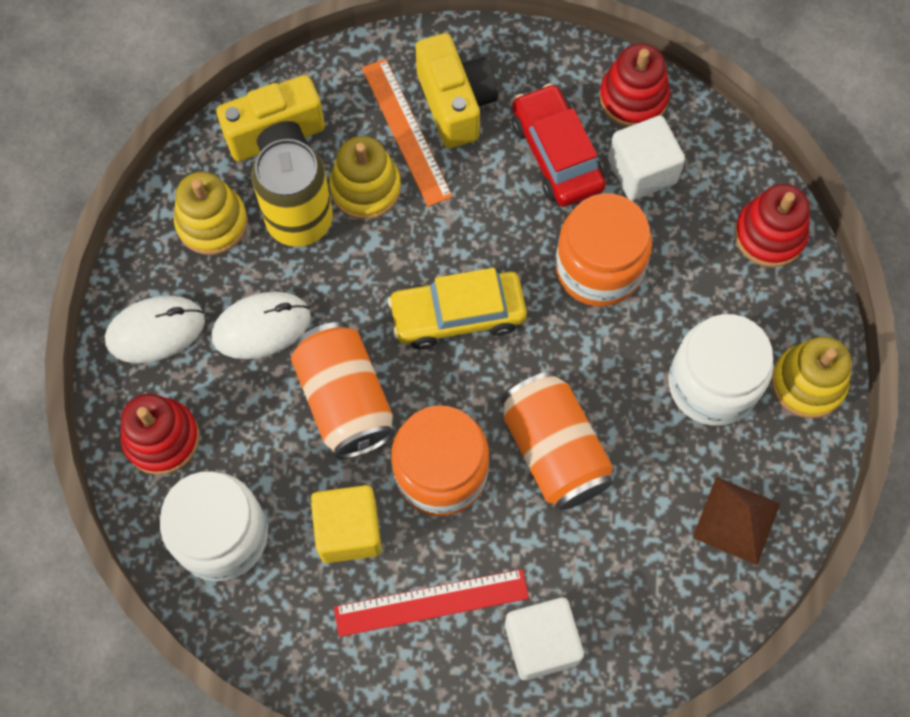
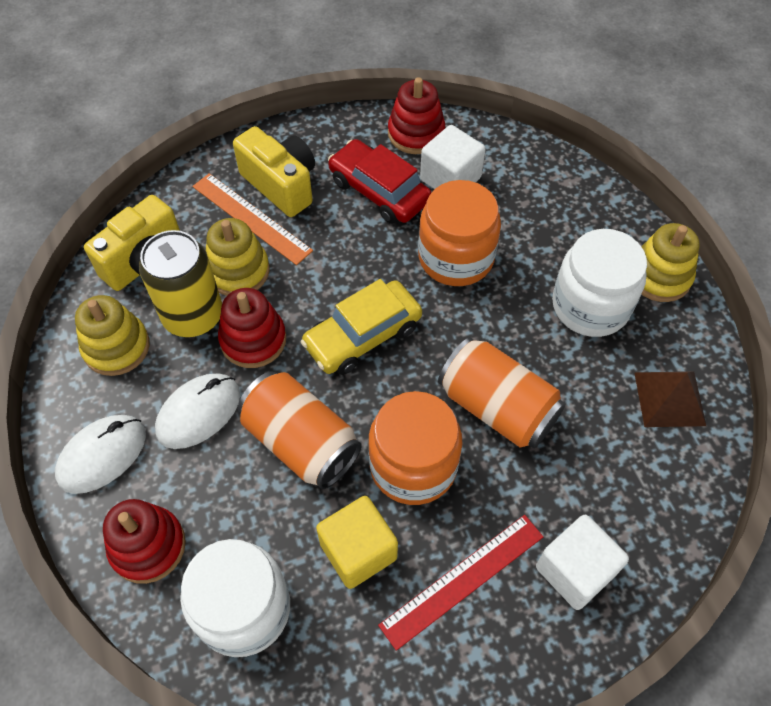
camera: 25 degrees left, 10 degrees down
(769, 235) = (568, 186): red stacking toy -> red stacking toy (253, 340)

